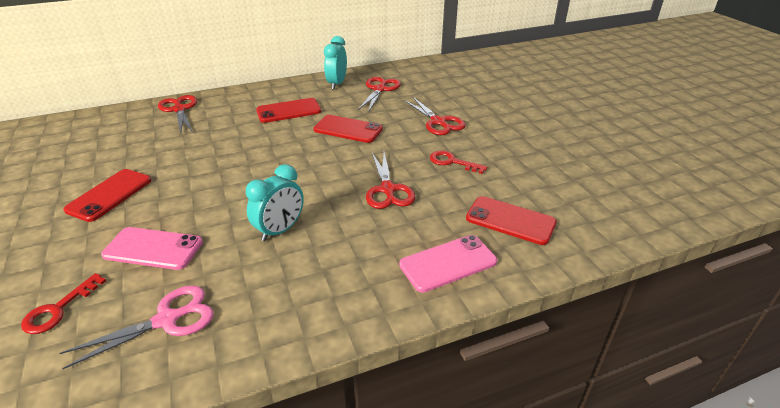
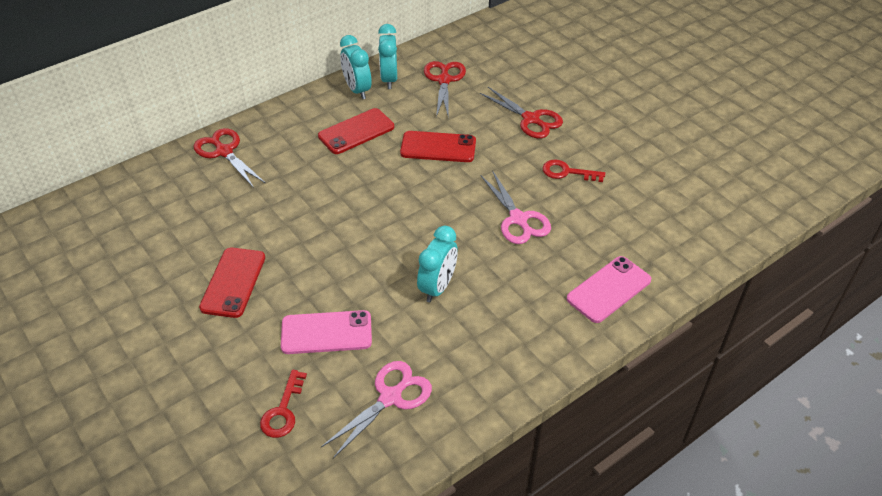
camera: 15 degrees left, 10 degrees up
(308, 87) = (357, 90): none -> turquoise clock
(388, 189) = (518, 219): red scissors -> pink scissors
(510, 220) = (647, 232): red phone -> none

